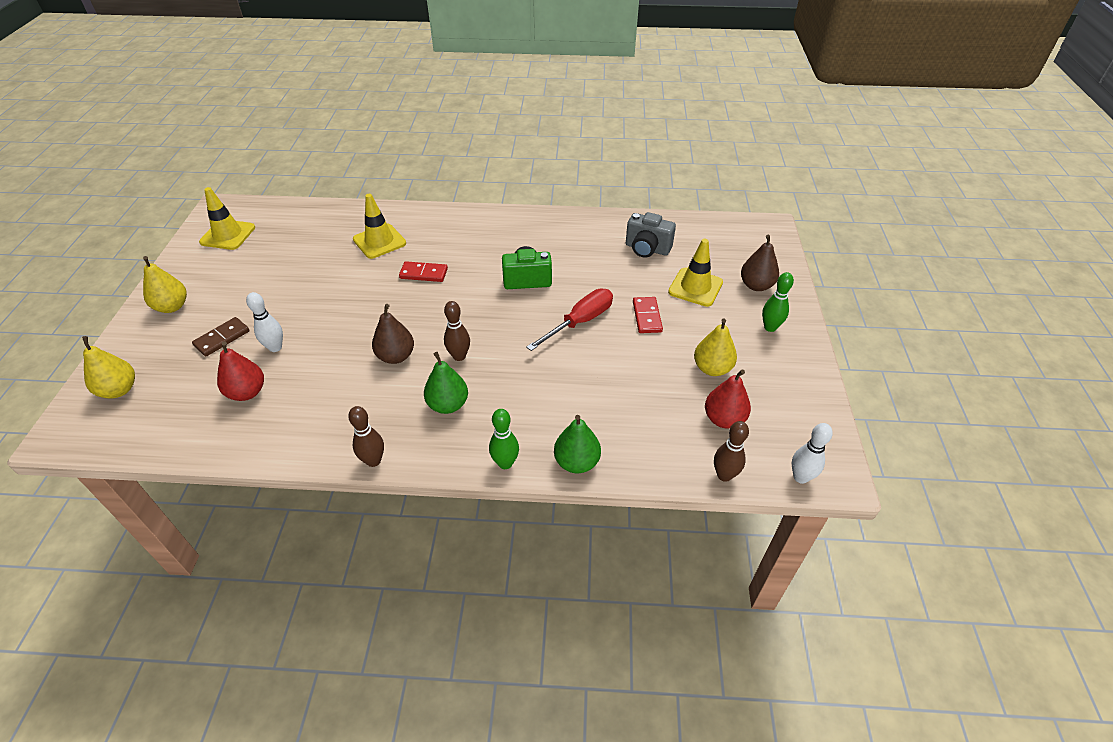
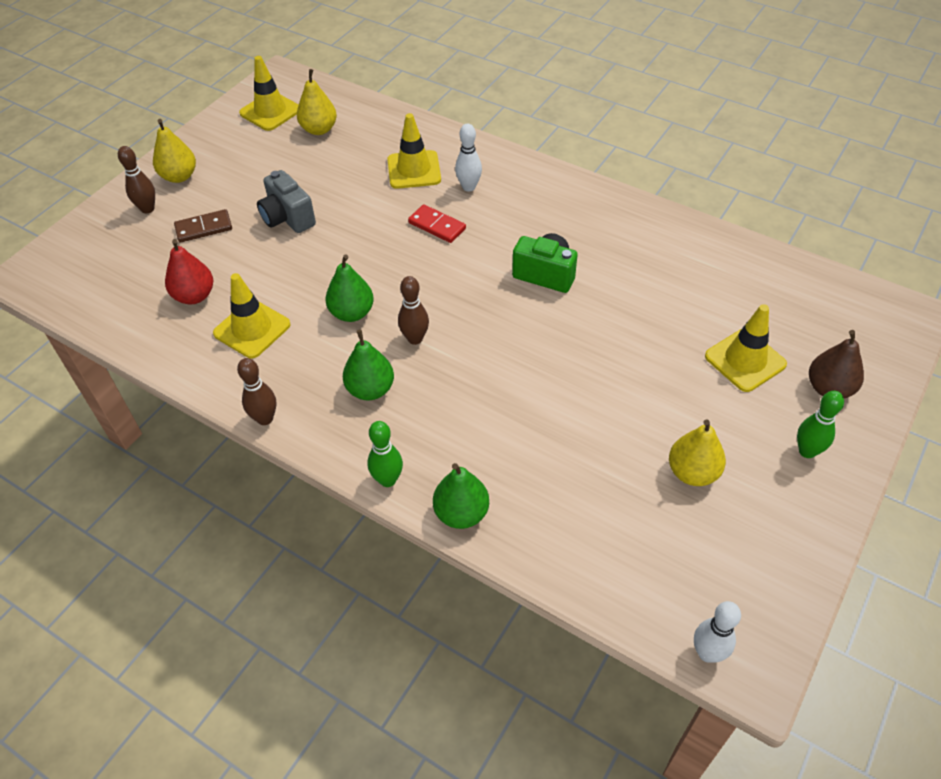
camera: 30 degrees right, 5 degrees up
(119, 390) = (92, 248): yellow pear -> yellow pear (319, 129)
(275, 347) = (245, 257): white bowling pin -> white bowling pin (469, 187)
(317, 398) = (252, 329): none -> yellow traffic cone
(396, 356) = (352, 313): brown pear -> green pear
(580, 322) = (572, 350): red screwdriver -> none
(647, 249) = (717, 287): grey camera -> grey camera (287, 218)
(647, 316) = (657, 375): red domino -> none
(723, 419) = (662, 540): red pear -> none
(724, 475) = (616, 606): brown bowling pin -> brown bowling pin (147, 209)

